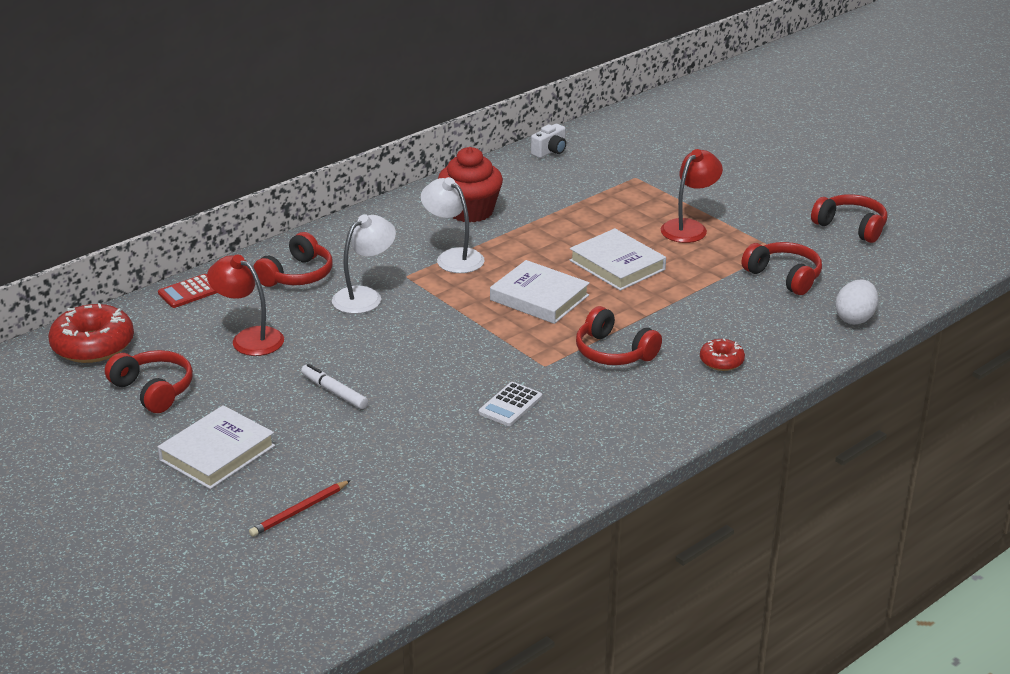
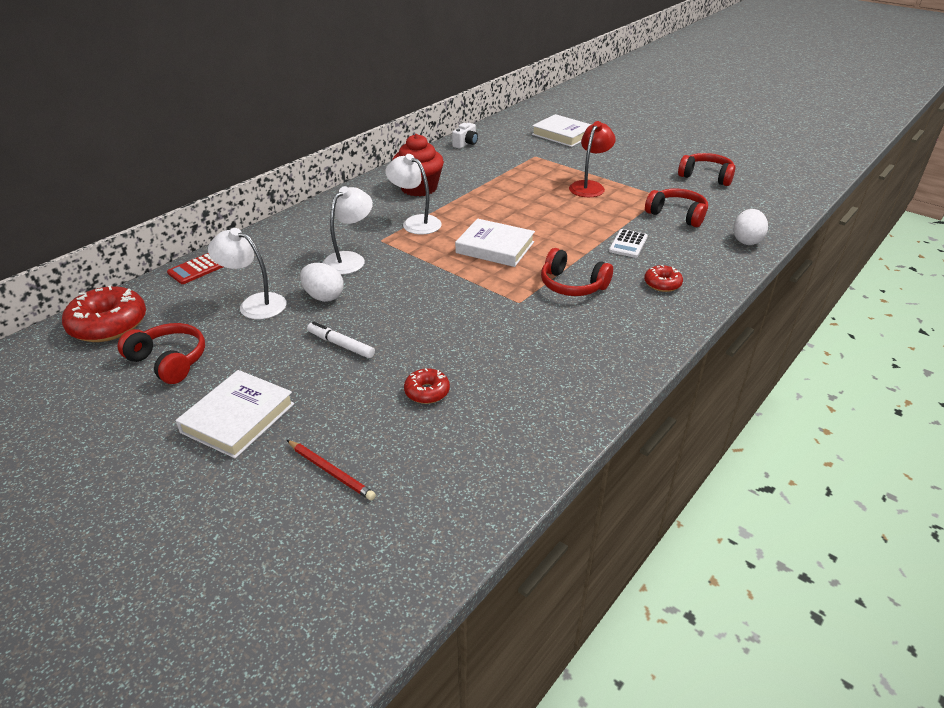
camera: 10 degrees left, 5 degrees up
(249, 338) = (254, 304): red lamp -> white lamp
(297, 275) = (288, 247): red headphones -> none
(300, 511) = (331, 471): red pencil -> red pencil turned 90 degrees counterclockwise
(326, 337) = (323, 297): none -> white egg
(413, 449) = (427, 392): none -> red donut
(510, 405) = (502, 340): white calculator -> white calculator (628, 244)
(617, 265) = (547, 217): white book -> white book (562, 134)

